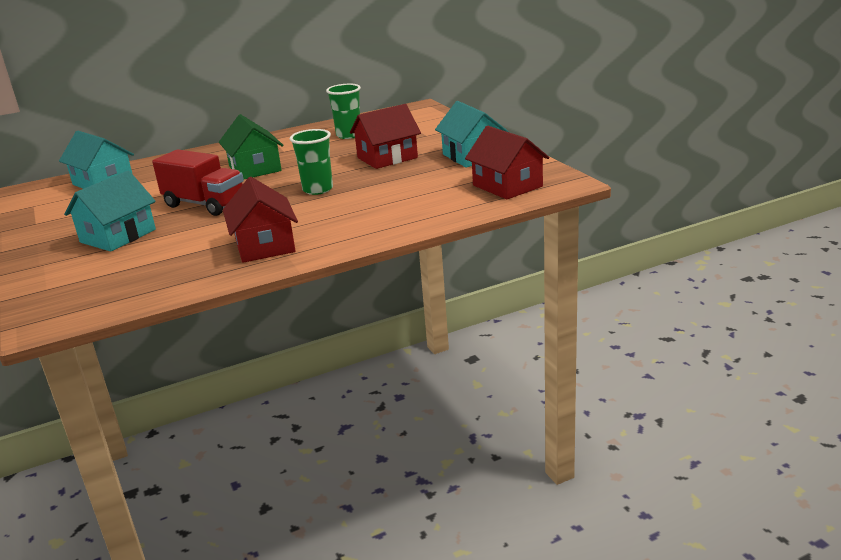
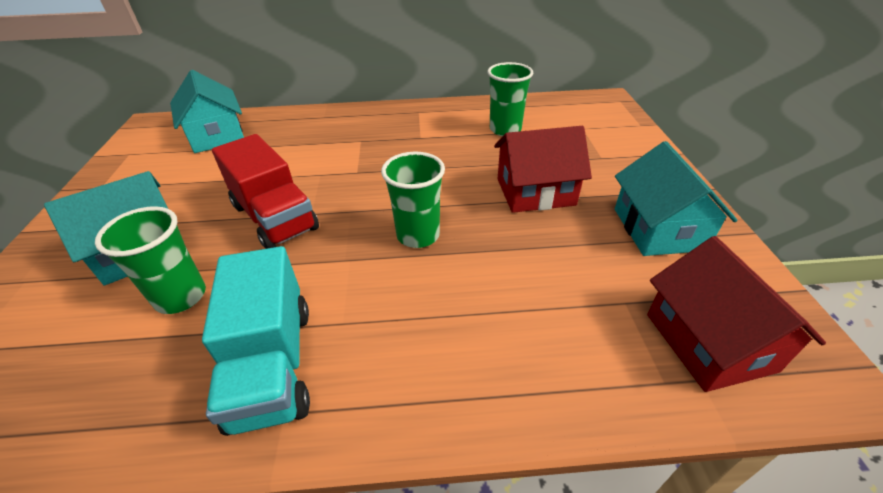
camera: 20 degrees right, 15 degrees up
(175, 242) = (181, 297): none -> green cup
(255, 168) = (371, 161): green house -> none
(264, 245) = (272, 364): red house -> turquoise truck

